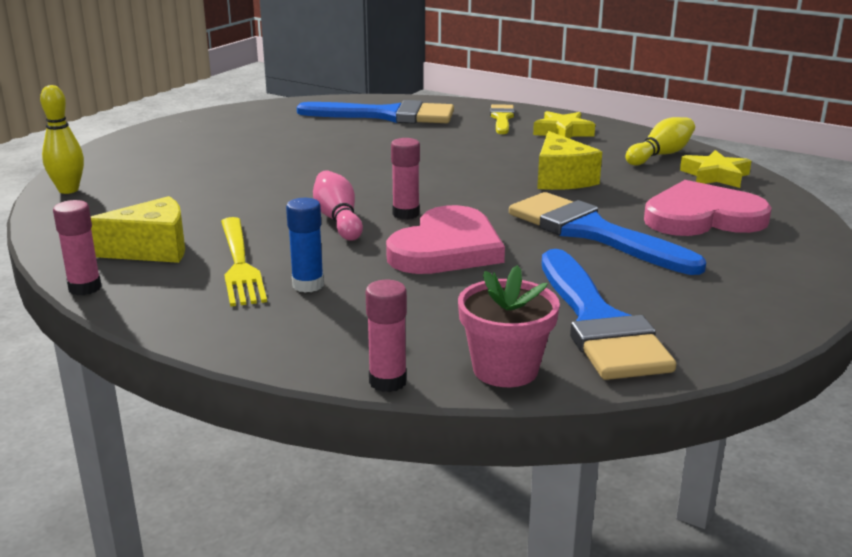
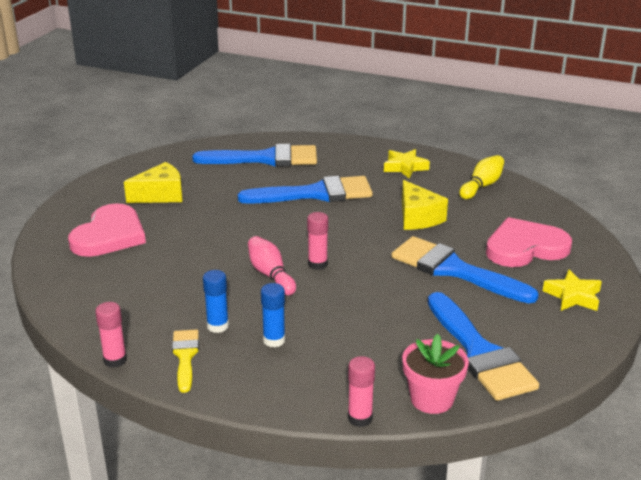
camera: 10 degrees left, 5 degrees up
(68, 190) = (51, 263): yellow bowling pin -> none
(151, 249) = (146, 318): yellow cheese -> yellow cheese (161, 195)
(240, 264) = (217, 326): yellow fork -> blue glue stick
(435, 149) = (315, 194): none -> blue brush
(446, 248) = (358, 295): pink heart -> pink heart (109, 235)
(502, 118) = (355, 155): yellow brush -> yellow brush (185, 356)
(715, 176) = (525, 205): yellow star -> yellow star (573, 296)

